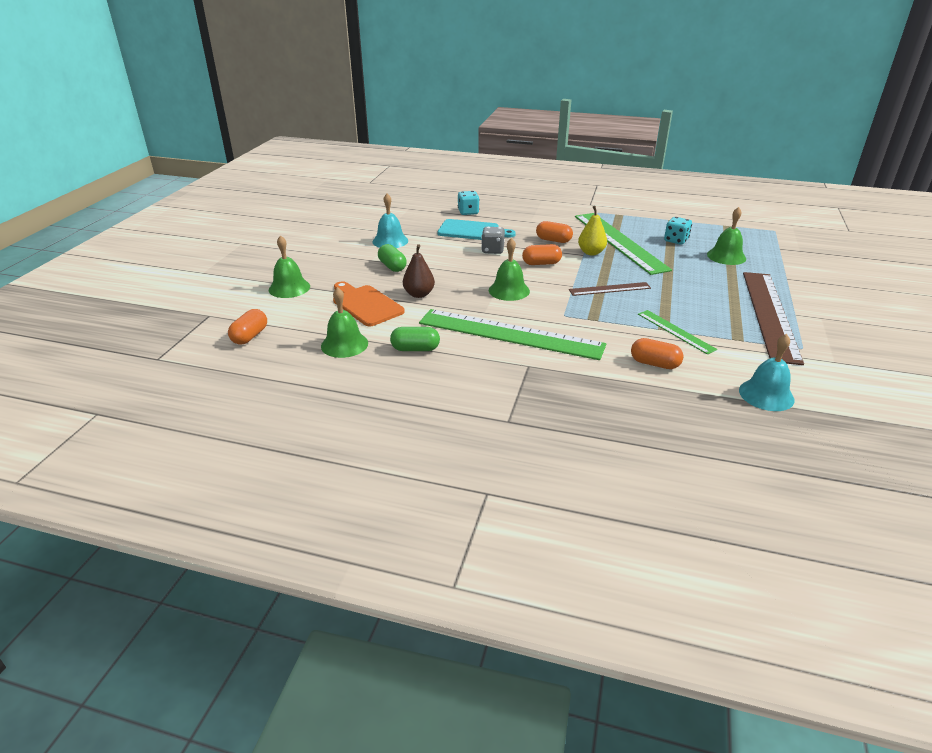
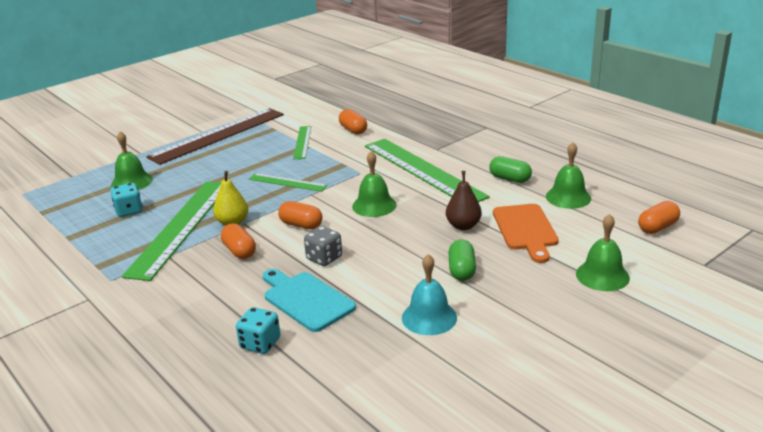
camera: 145 degrees left, 5 degrees down
(609, 289) = (287, 182): brown ruler -> green ruler
(766, 395) = (321, 104): turquoise bell -> none

